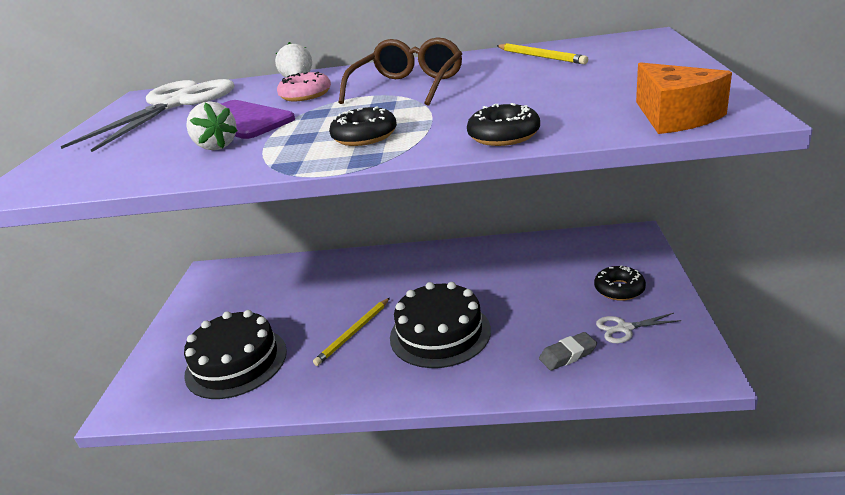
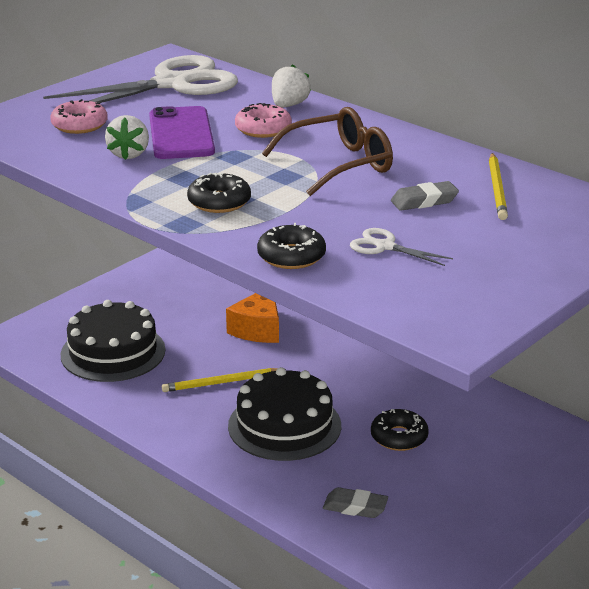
camera: 35 degrees right, 0 degrees up
(129, 151) = (79, 125): none -> pink donut
(513, 77) = (424, 201): none -> grey eraser
(619, 289) = (490, 487): black donut -> black donut (399, 437)
(624, 328) = (435, 519): white scissors -> white scissors (385, 246)
(675, 117) = (418, 310): orange cheese -> orange cheese (258, 329)

